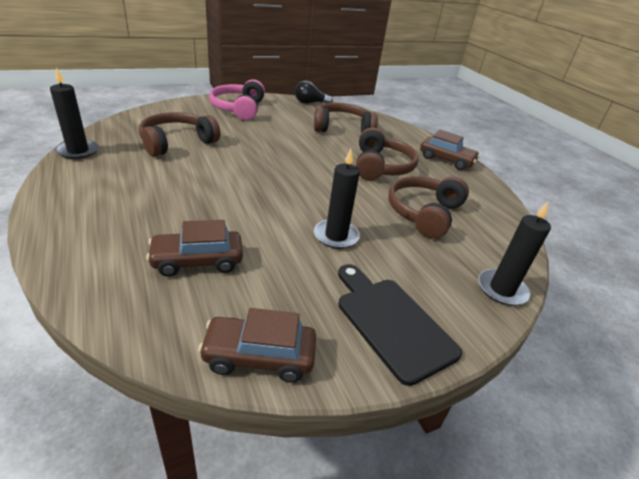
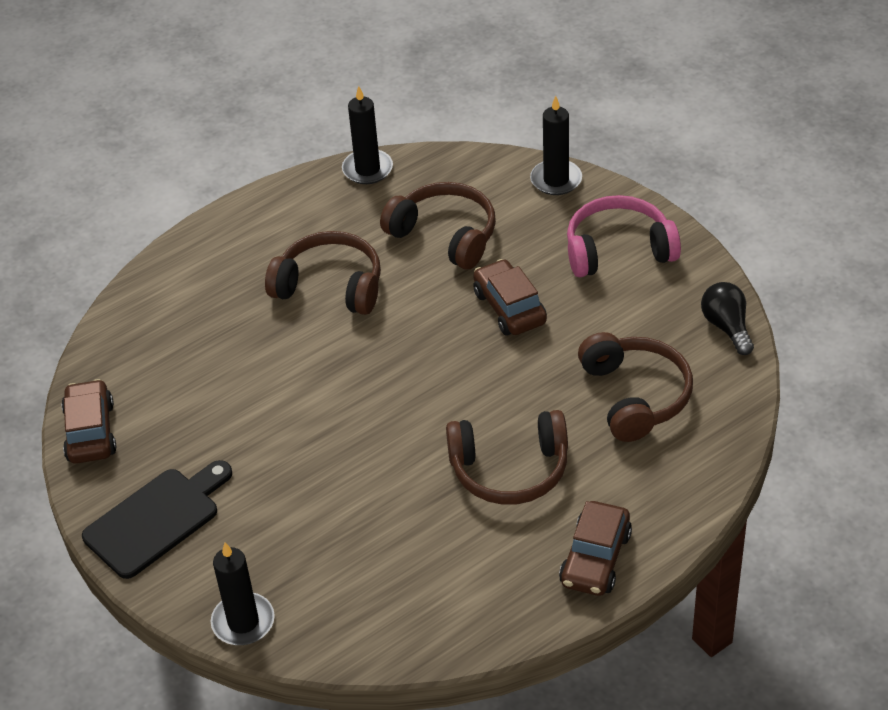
camera: 85 degrees right, 10 degrees up
(197, 261) = (199, 350): brown car -> brown car (509, 308)
(336, 236) = (289, 449): black candle -> black candle (556, 180)
(424, 213) = (387, 535): brown headphones -> brown headphones (330, 286)

